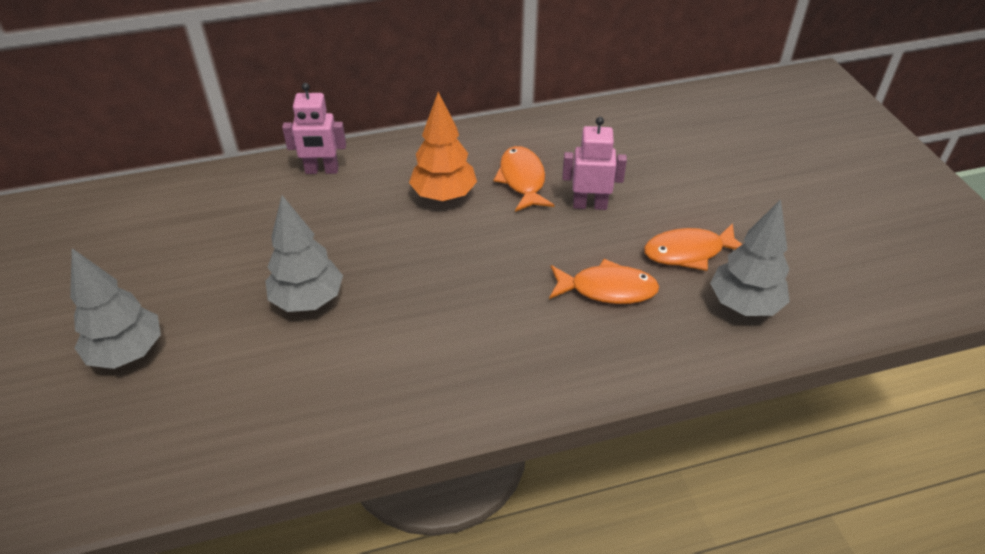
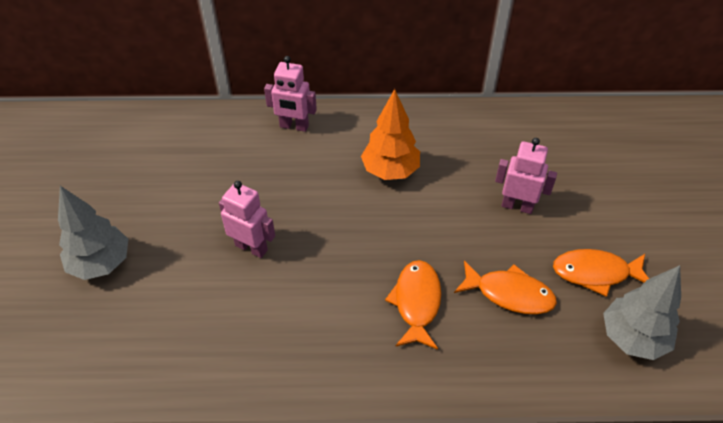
camera: 15 degrees right, 5 degrees up
(308, 300) = (251, 247): grey tree -> pink robot
(522, 180) = (463, 169): orange fish -> orange fish (416, 302)

